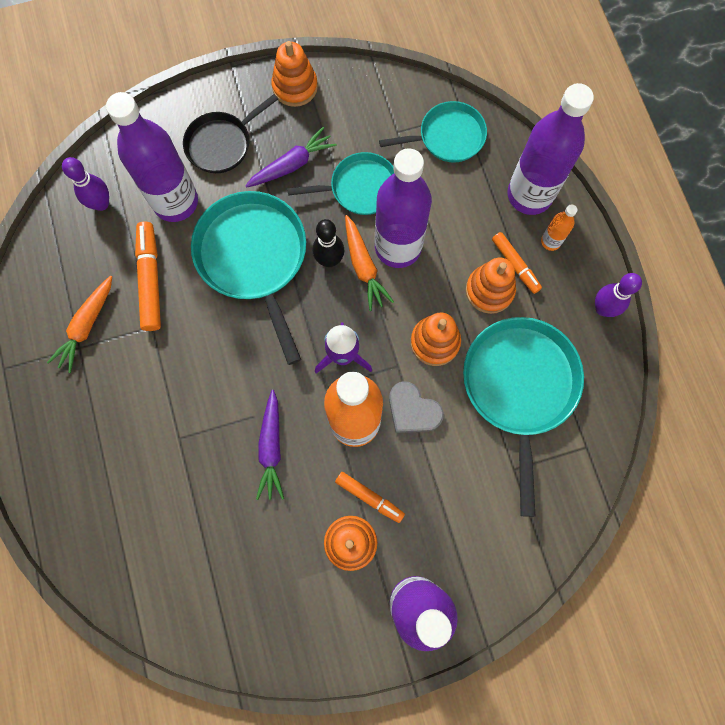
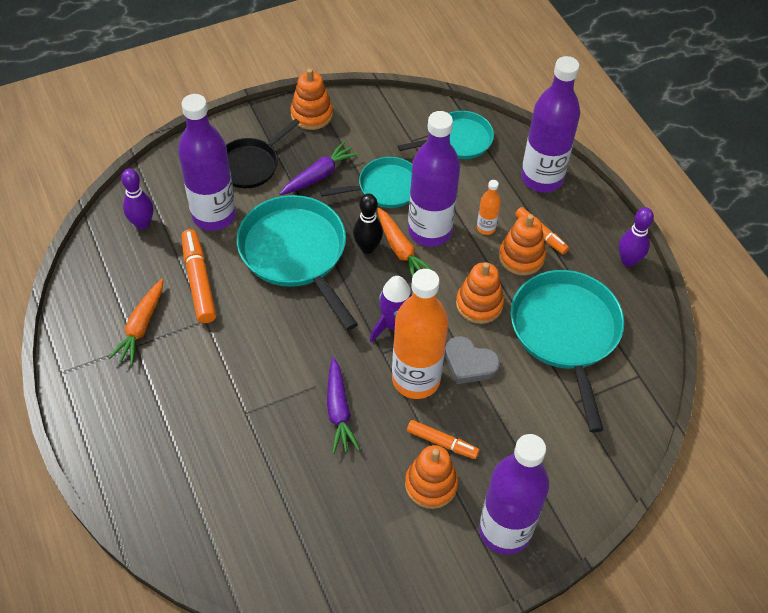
camera: 10 degrees left, 20 degrees down
(550, 241) = (569, 212): orange bottle -> orange bottle (486, 228)

